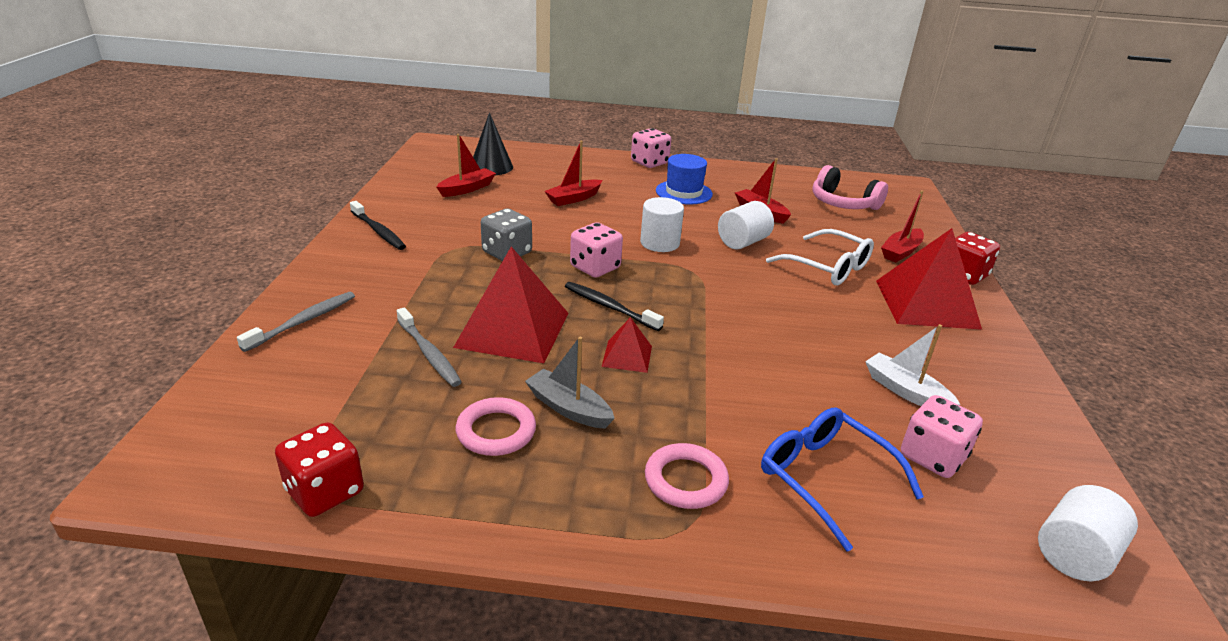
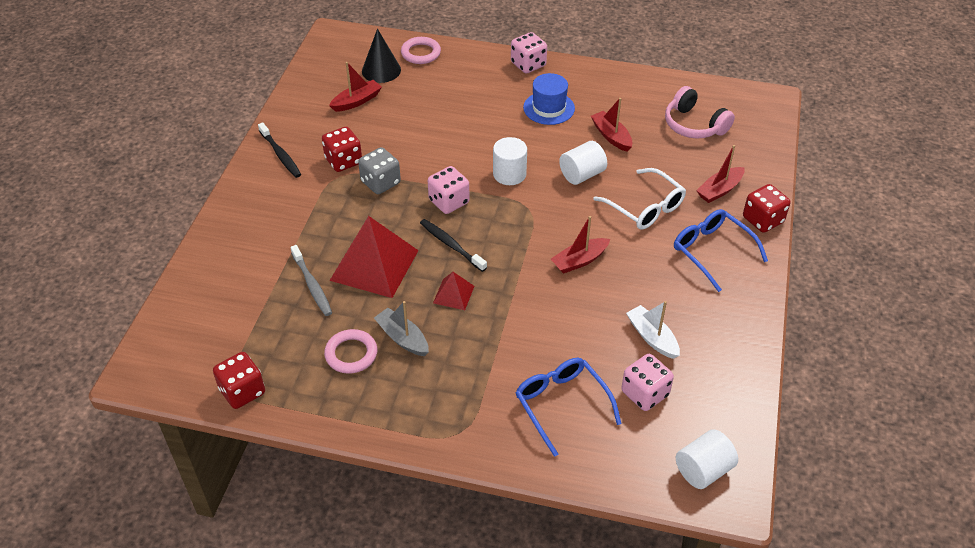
camera: 10 degrees right, 15 degrees up
(303, 321) = (225, 251): grey toothbrush -> none
(458, 235) = (343, 161): none -> red dice
(573, 198) = (447, 115): red boat -> red boat (579, 261)
(685, 480) = (468, 399): pink ring -> pink ring (421, 53)
(926, 304) = (712, 252): red pyramid -> blue glasses

